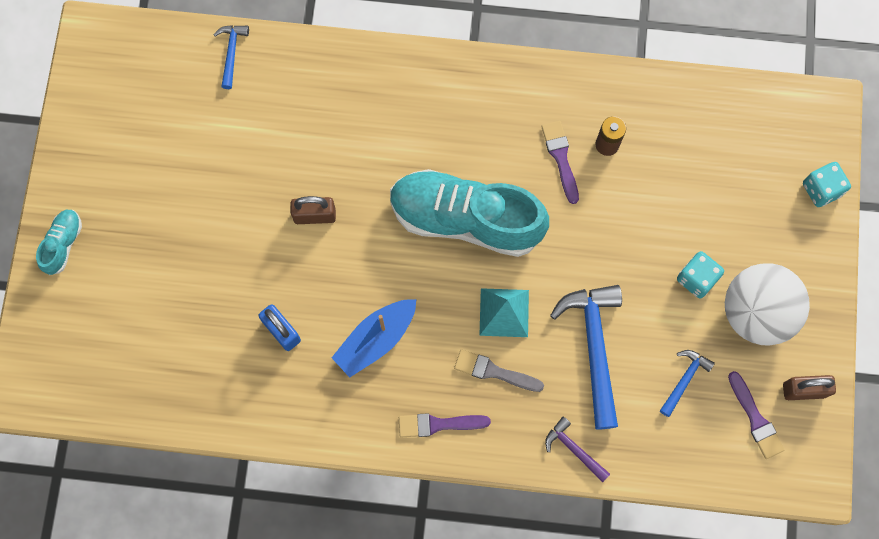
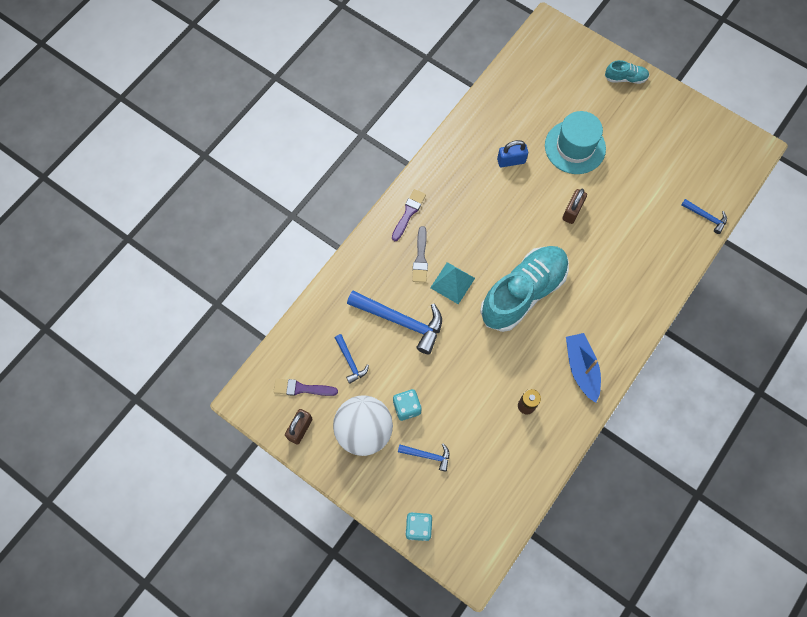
camera: 120 degrees right, 5 degrees down
(63, 244) = (625, 78): turquoise shoe -> turquoise shoe turned 45 degrees counterclockwise
(213, 258) = (575, 147): none -> turquoise hat
(376, 340) = (477, 206): blue boat -> blue boat (581, 368)
(494, 372) = (420, 258): grey brush -> grey brush turned 135 degrees clockwise
(560, 158) = (532, 371): purple brush -> none
(574, 449) = (350, 276): purple hammer -> none
(736, 223) = (427, 455): none -> blue hammer

